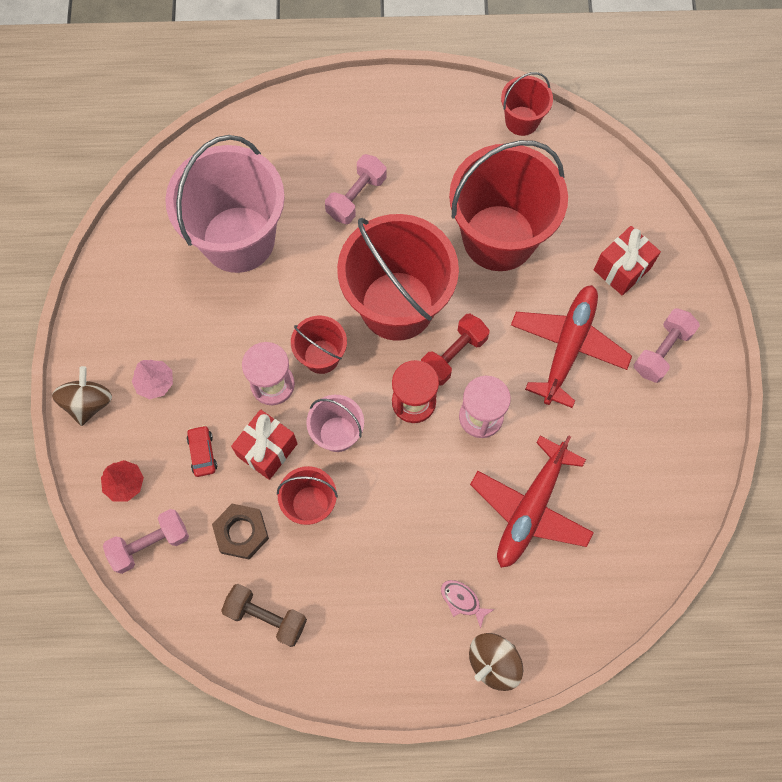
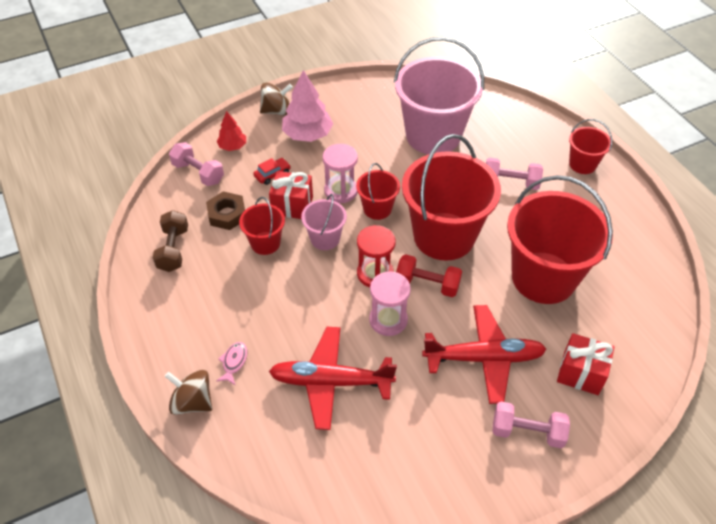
camera: 65 degrees right, 20 degrees down
(155, 383) = (307, 135): pink tree -> pink tree, size x1.74
(522, 121) = (654, 256): red bucket -> red bucket (582, 164)

